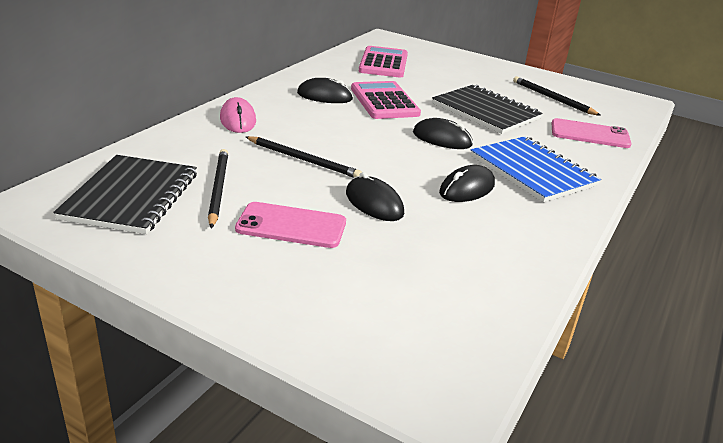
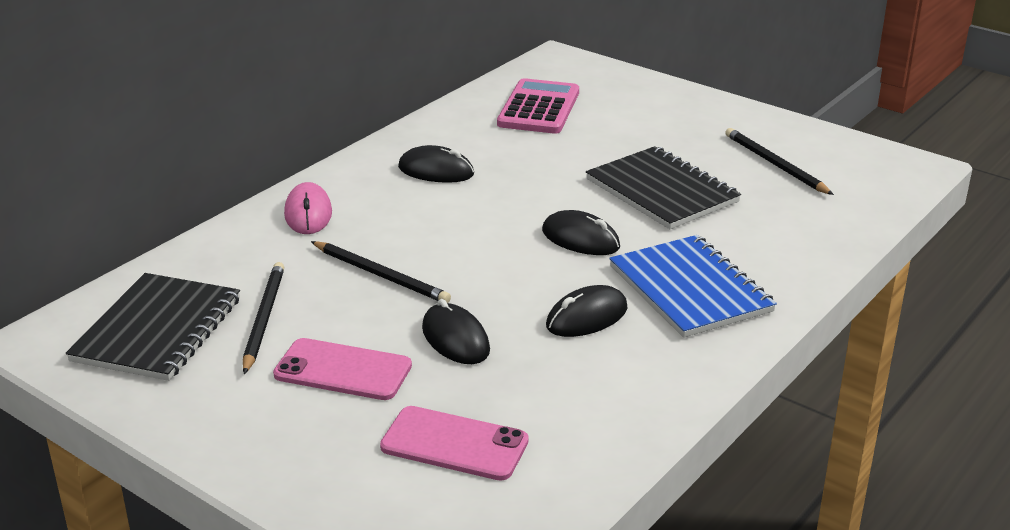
camera: 10 degrees right, 0 degrees up
(384, 101) = (518, 177): pink calculator -> none
(590, 134) = (803, 227): pink phone -> pink phone (454, 444)

